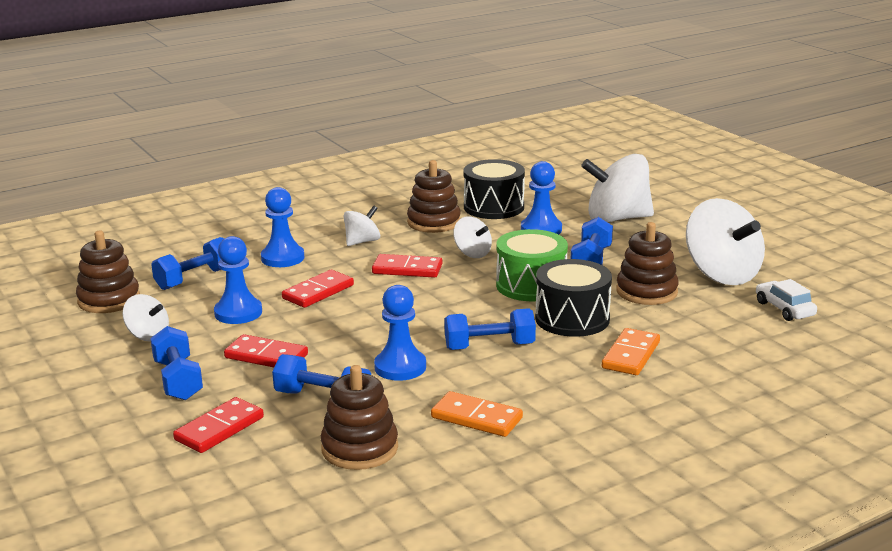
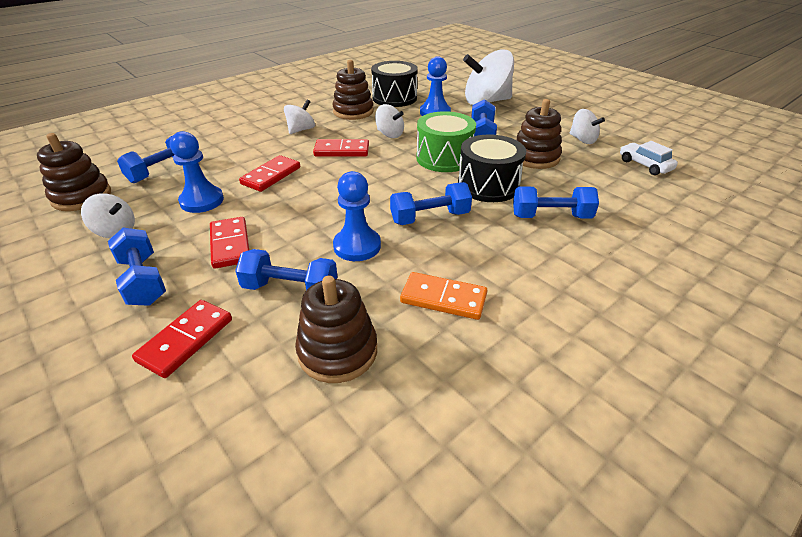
camera: 10 degrees left, 15 degrees up
(266, 356) = (230, 244): red domino -> red domino turned 60 degrees clockwise
(282, 258) = (238, 147): blue pawn -> none
(631, 355) = (551, 216): orange domino -> blue dumbbell
(721, 274) = (582, 140): white spinning top -> white spinning top, size x0.52

